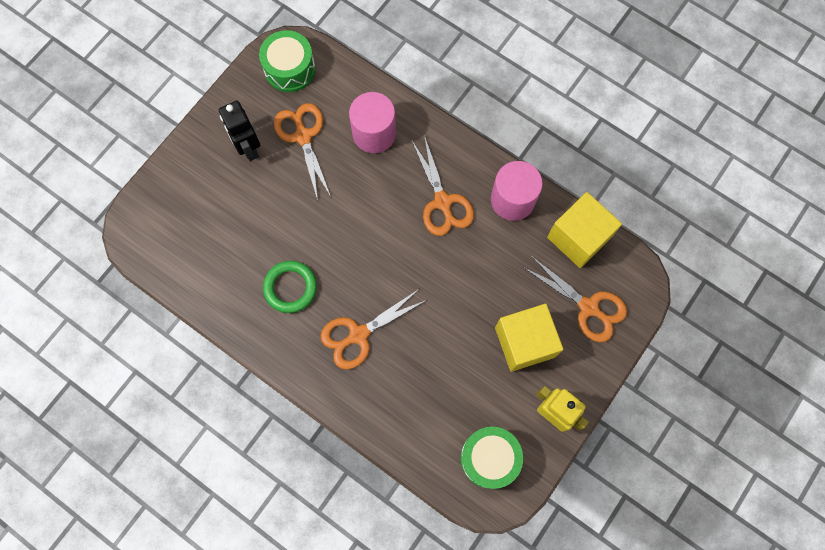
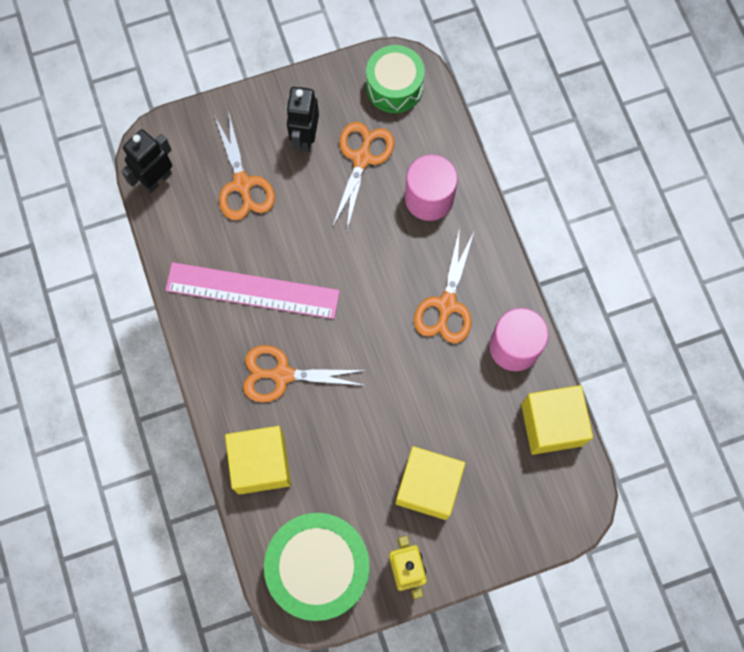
camera: 35 degrees right, 0 degrees up
(154, 253) = (157, 179): none -> black robot
(290, 288) = (252, 291): green ring -> pink ruler
(390, 412) = (261, 464): none -> yellow cube
(489, 458) = (319, 568): green drum -> green drum, size x1.56
(588, 307) = (512, 496): orange scissors -> orange scissors (242, 184)

